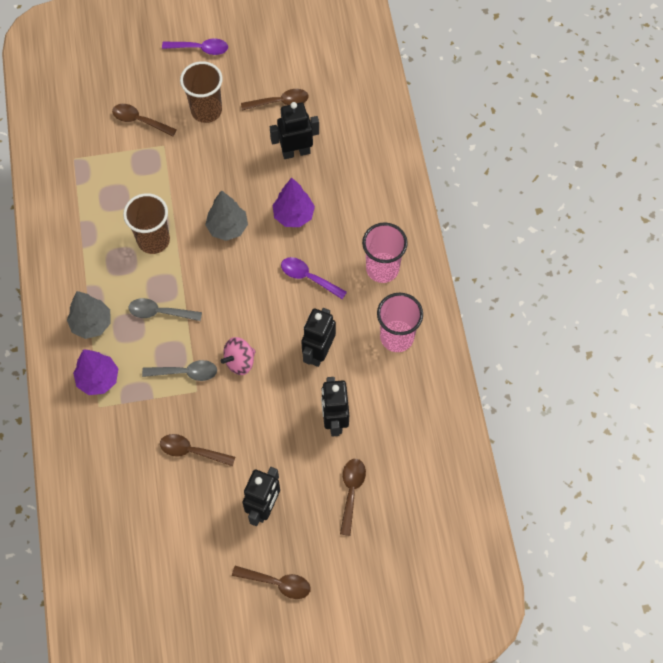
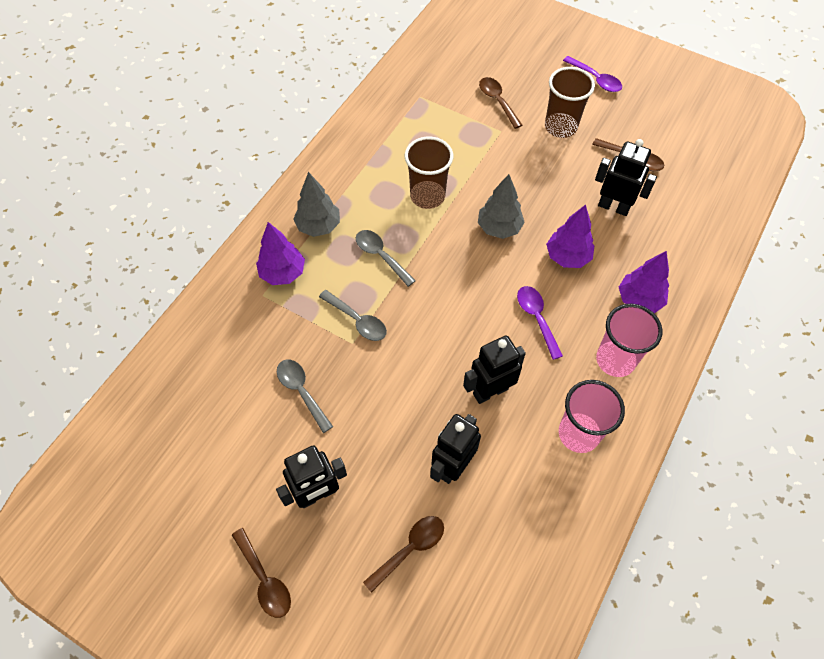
camera: 40 degrees right, 5 degrees down
(191, 451) = (301, 391): brown spoon -> grey spoon
(239, 361) = (411, 346): pink spinning top -> none
(366, 213) = (639, 300): none -> purple tree

